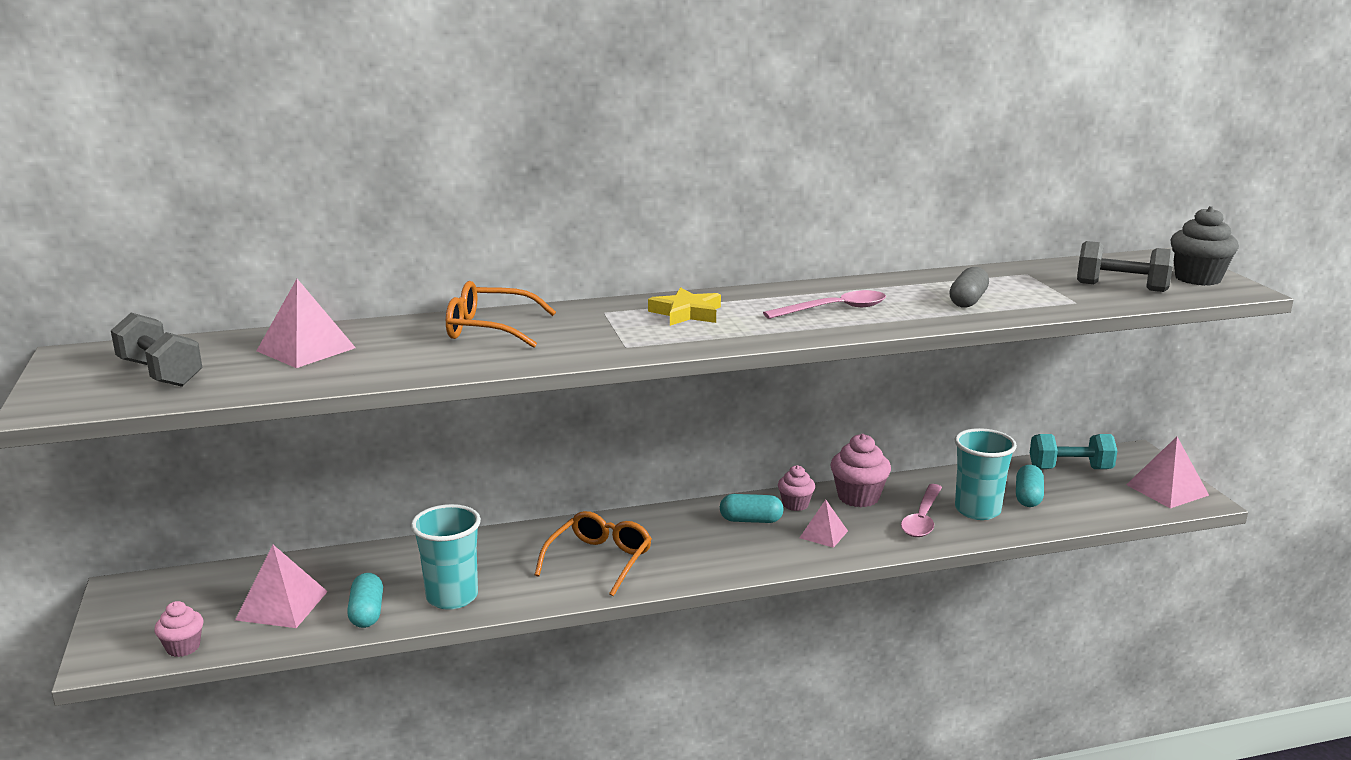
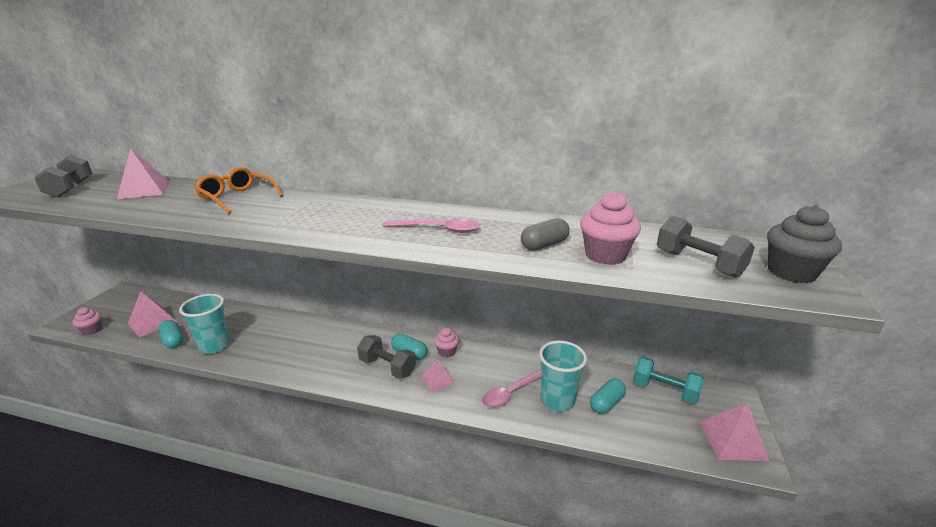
camera: 30 degrees right, 5 degrees up
(367, 613) = (173, 340): turquoise capsule -> turquoise capsule turned 60 degrees counterclockwise
(600, 560) = (304, 350): orange glasses -> none
(687, 313) = (349, 211): yellow star -> none
(743, 541) = (387, 367): none -> grey dumbbell
(858, 497) = (490, 360): pink cupcake -> pink cupcake (605, 255)

